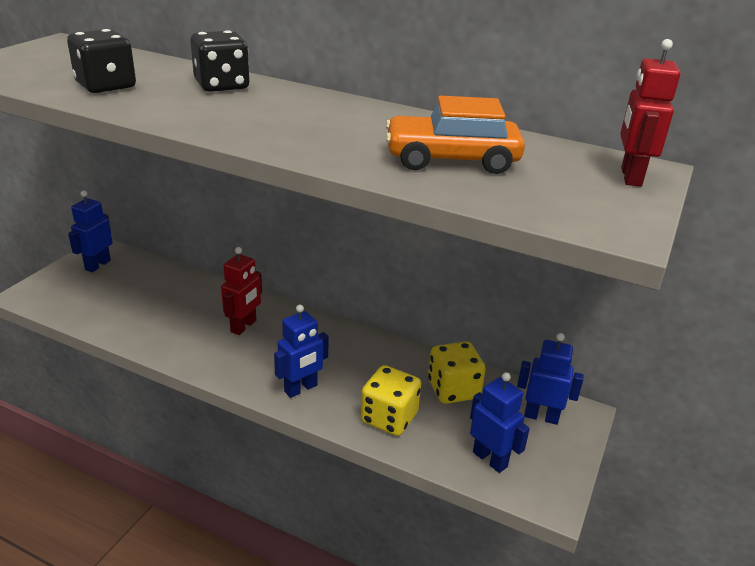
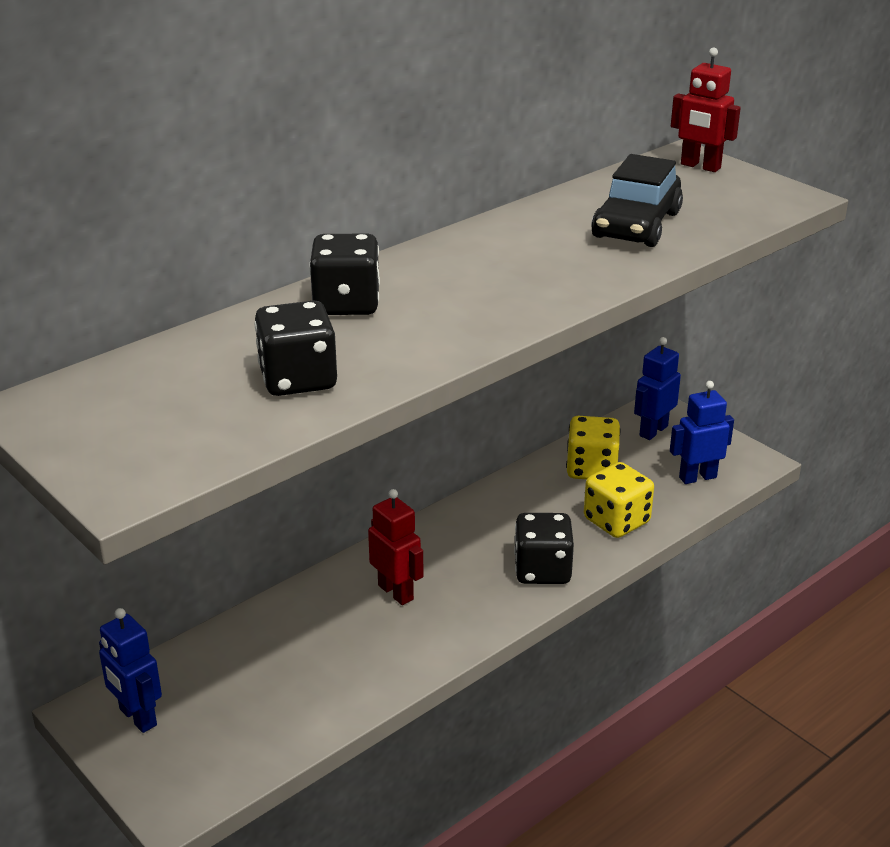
camera: 65 degrees left, 0 degrees up
(301, 389) = (542, 570): blue robot -> black dice
(451, 160) = (636, 225): orange car -> black car

